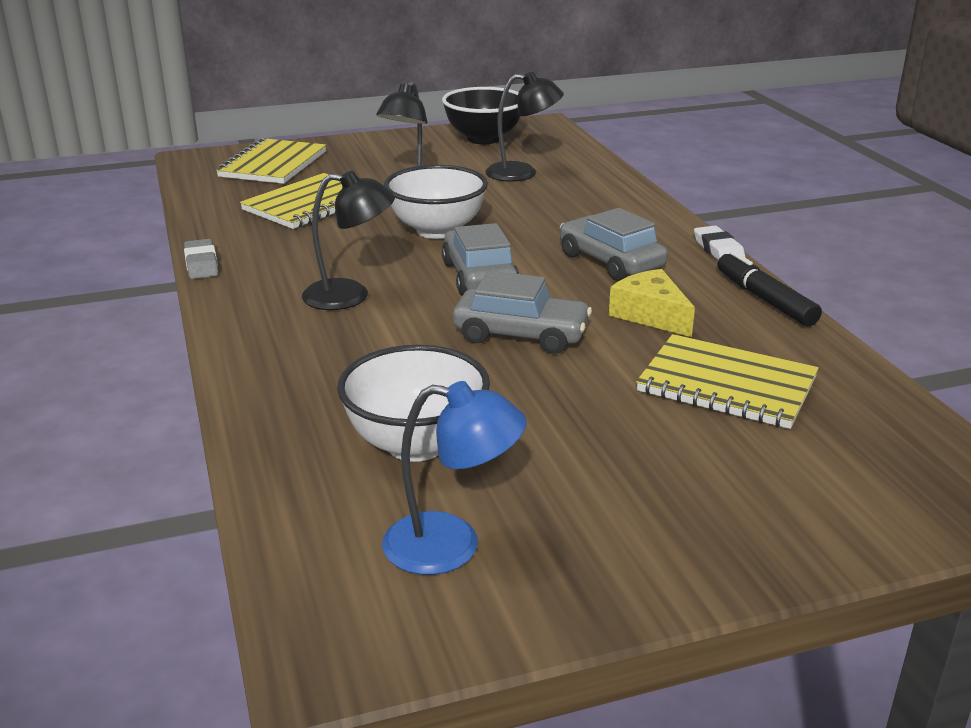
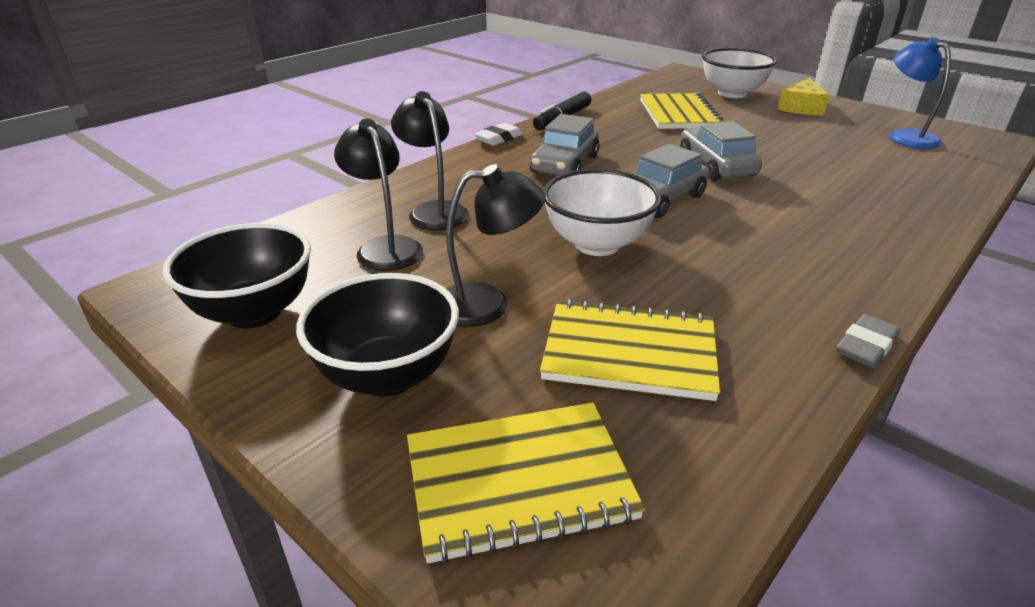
camera: 120 degrees left, 5 degrees up
(350, 296) = (773, 237): black lamp -> black lamp (434, 211)
(381, 155) = (387, 376): none -> black bowl
(416, 444) = (868, 161): white bowl -> white bowl (732, 93)
(651, 315) = (629, 140): yellow cheese -> yellow cheese (801, 107)

